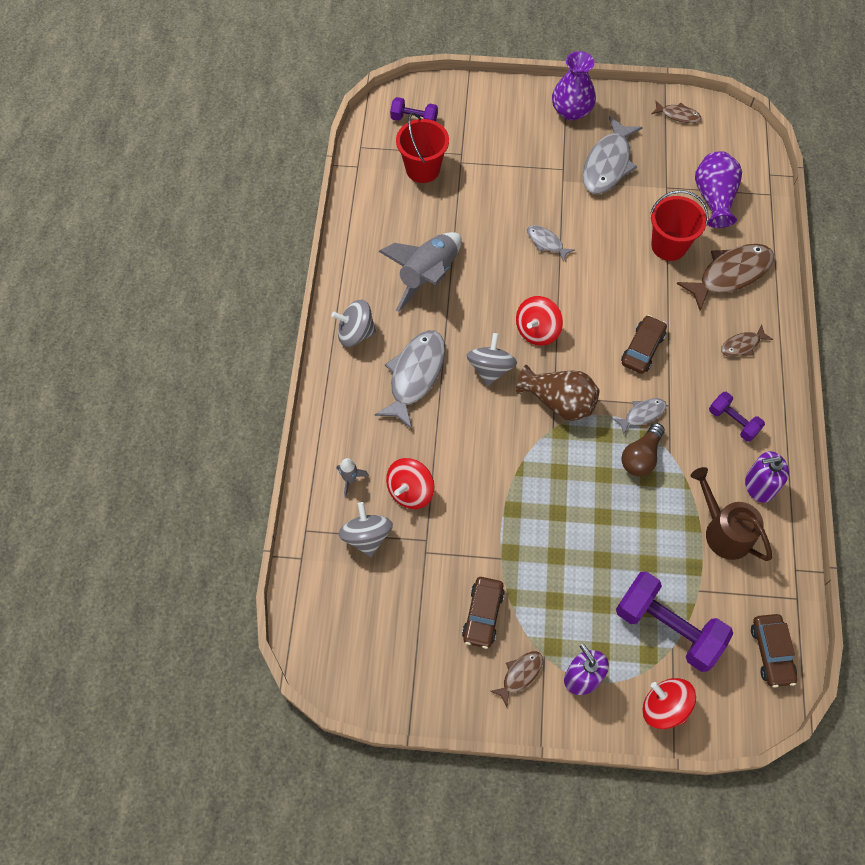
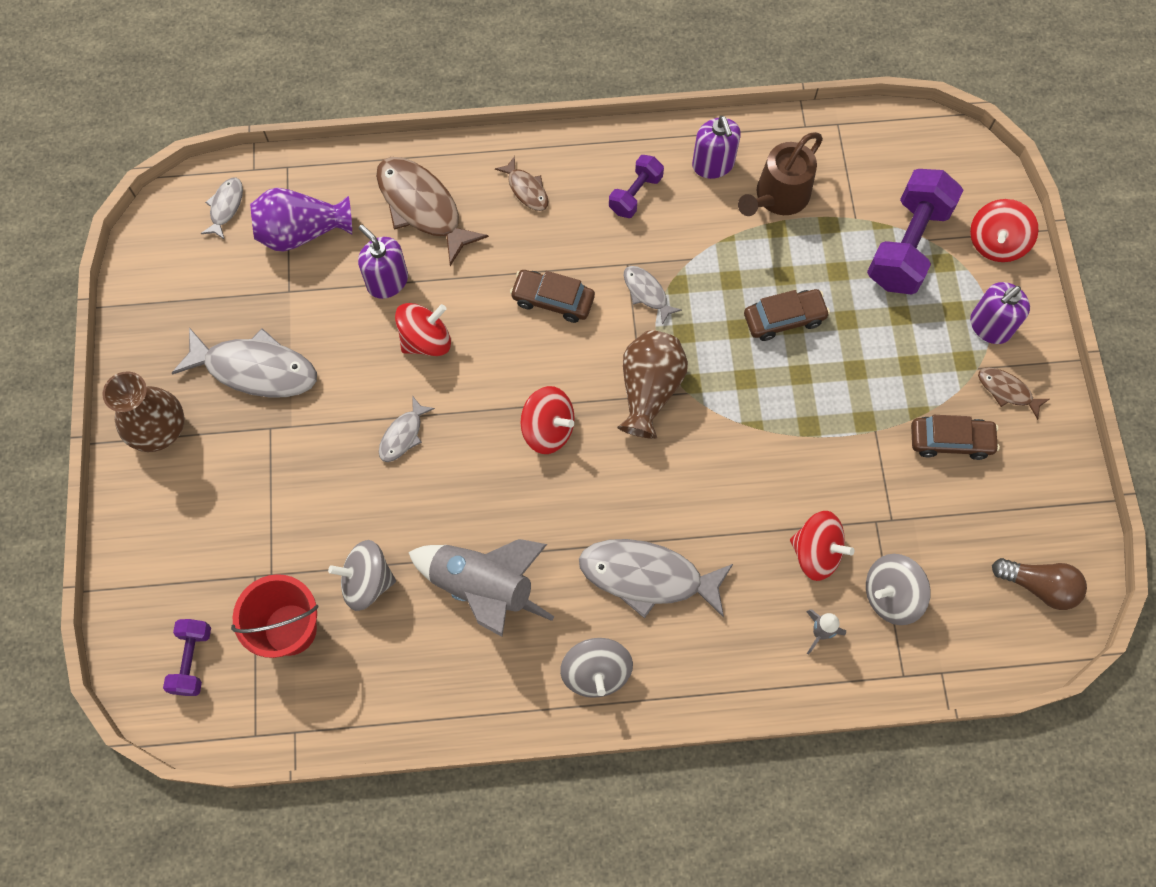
camera: 100 degrees left, 5 degrees up
(490, 368) = (617, 480): grey spinning top -> grey spinning top (367, 581)
(571, 111) = (159, 429): purple vase -> brown vase
(618, 264) = (426, 340): none -> red spinning top
(641, 457) = (705, 289): brown light bulb -> brown light bulb (1038, 586)
(669, 246) = (387, 281): red bucket -> purple soap dispenser
(678, 115) = (157, 285): brown fish -> none
(738, 156) = (226, 207): none -> grey fish
(771, 652) = (905, 146): brown car -> brown car (784, 319)

